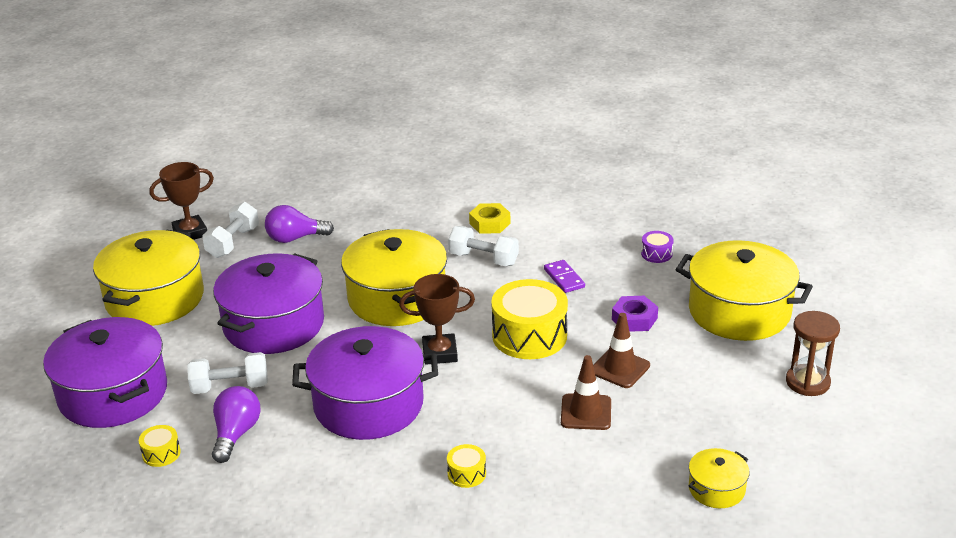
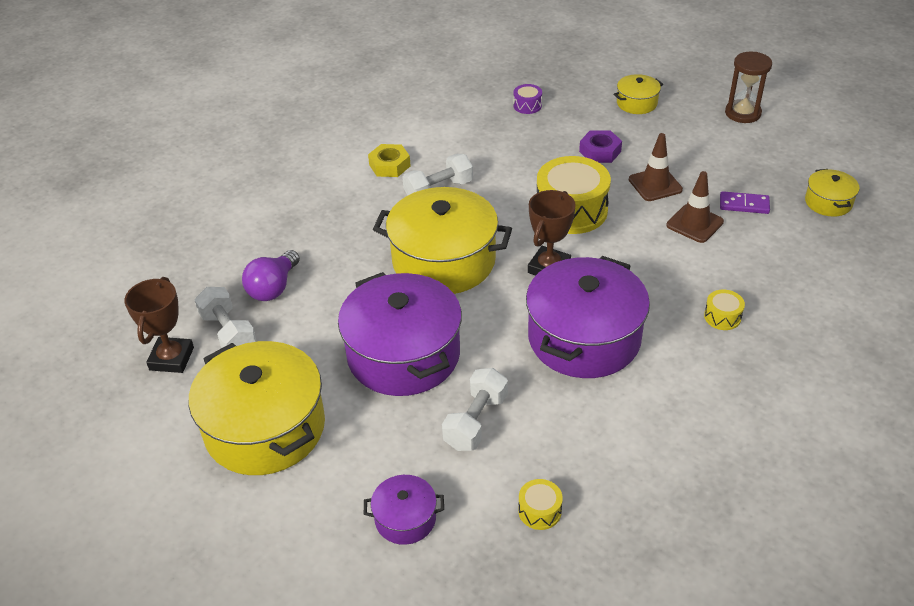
camera: 55 degrees left, 10 degrees up
(113, 394) = (405, 519): purple pot -> purple pot, size x0.47
(236, 434) = (554, 443): purple light bulb -> none
(564, 278) = (512, 161): purple domino -> purple domino (744, 204)
(739, 311) = (636, 103): yellow pot -> yellow pot, size x0.47

